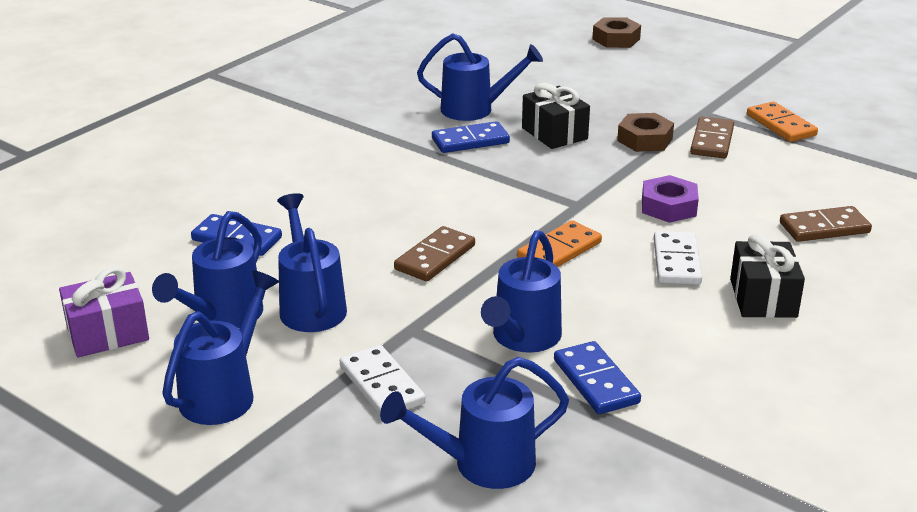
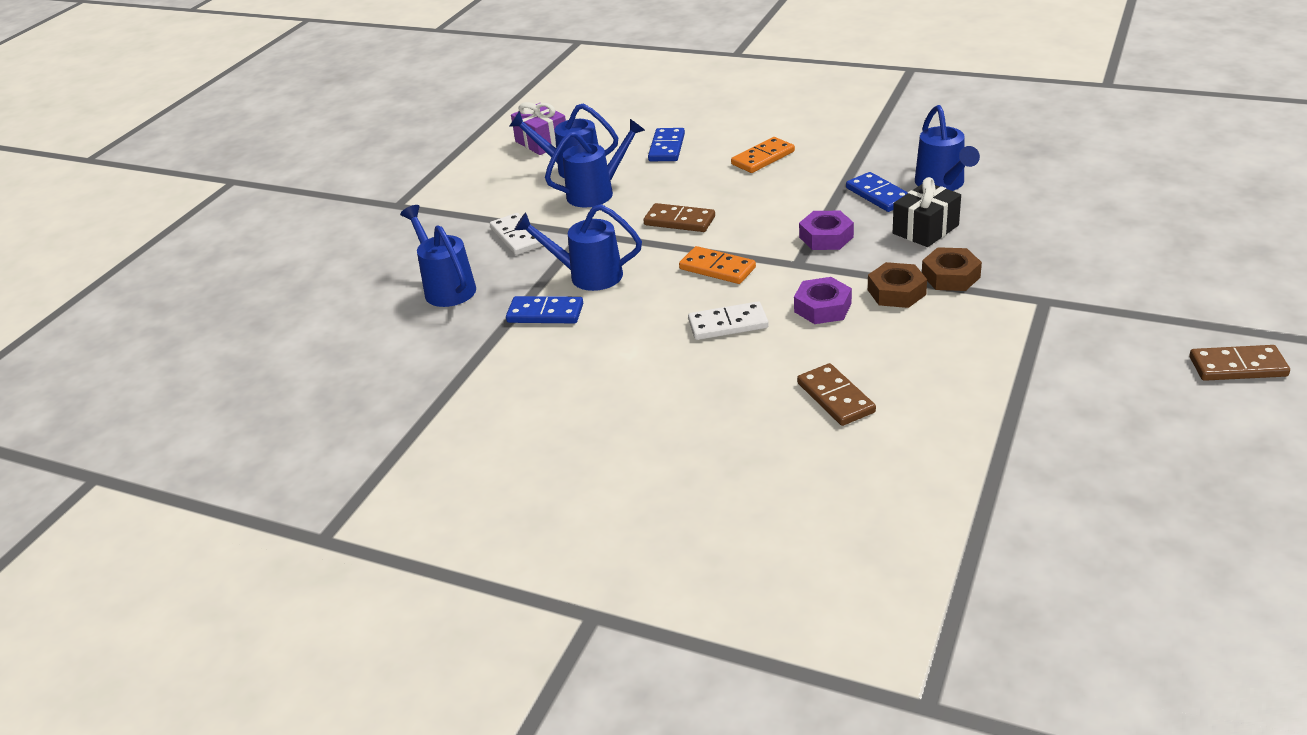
camera: 80 degrees right, 5 degrees up
(224, 393) = (494, 191): blue watering can -> none
(381, 385) = (517, 237): white domino -> white domino turned 75 degrees counterclockwise
(535, 181) = (826, 237): none -> purple nut
(595, 381) = (545, 313): blue domino -> blue domino turned 45 degrees clockwise
(616, 39) = (1190, 223): brown nut -> brown nut (896, 292)
(712, 141) = (979, 313): brown domino -> brown domino (1237, 367)
(763, 298) = (690, 374): black gift -> none
(781, 125) = (1055, 351): orange domino -> orange domino (763, 158)

